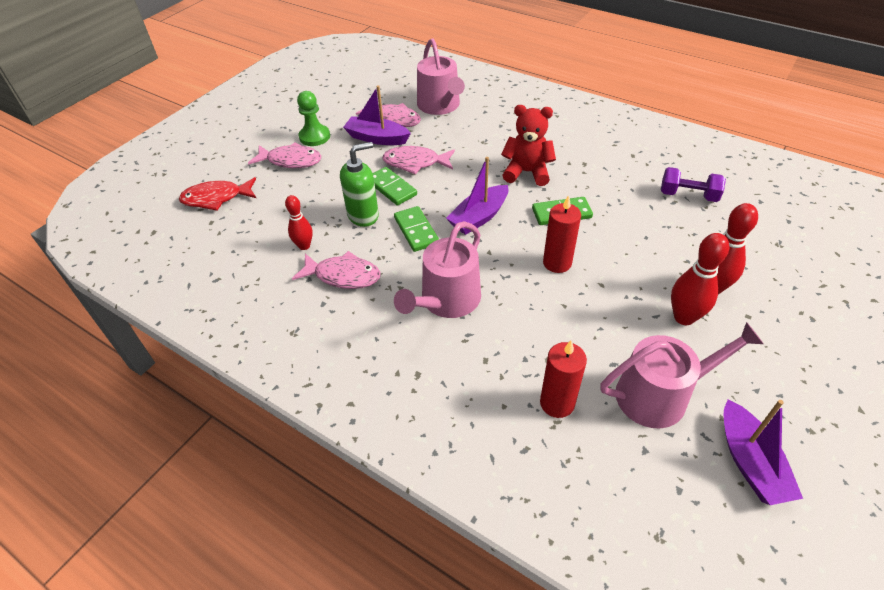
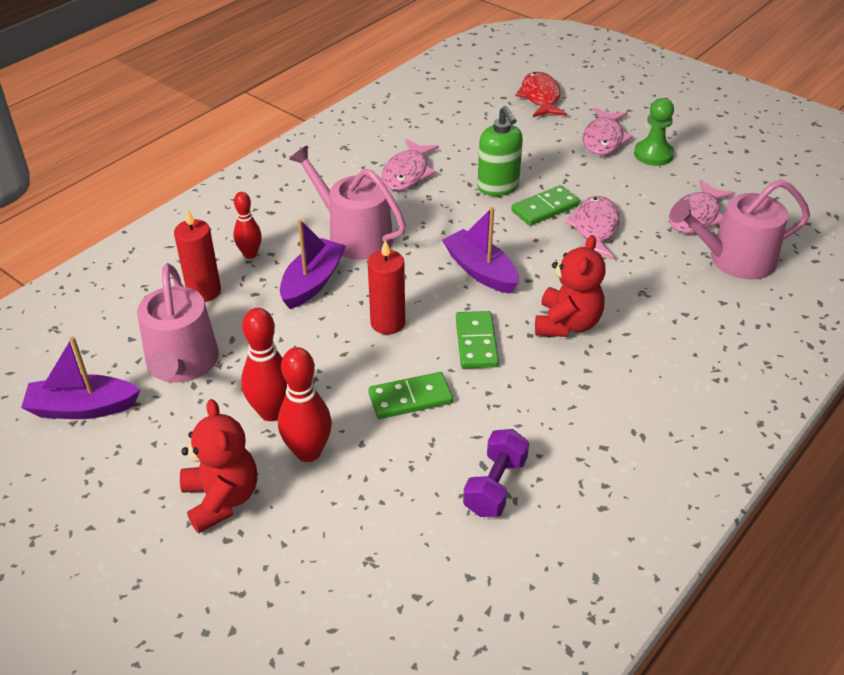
camera: 95 degrees right, 5 degrees down
(304, 246) = (456, 150): red bowling pin -> red bowling pin (250, 254)
(377, 138) = (650, 201): purple boat -> purple boat (312, 282)
(416, 231) = (465, 222): green domino -> green domino (410, 398)
(782, 329) = (221, 499): none -> red teddy bear

